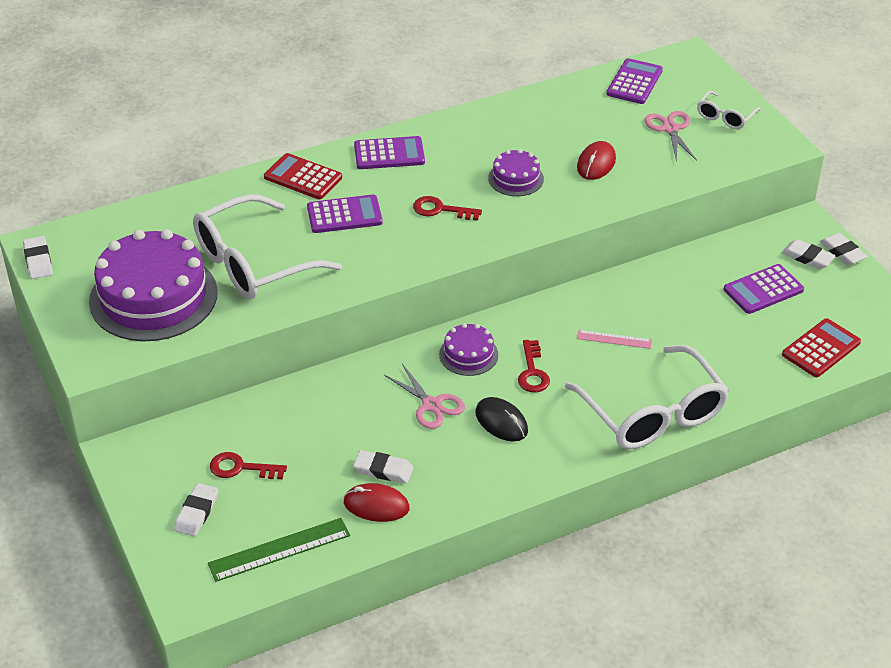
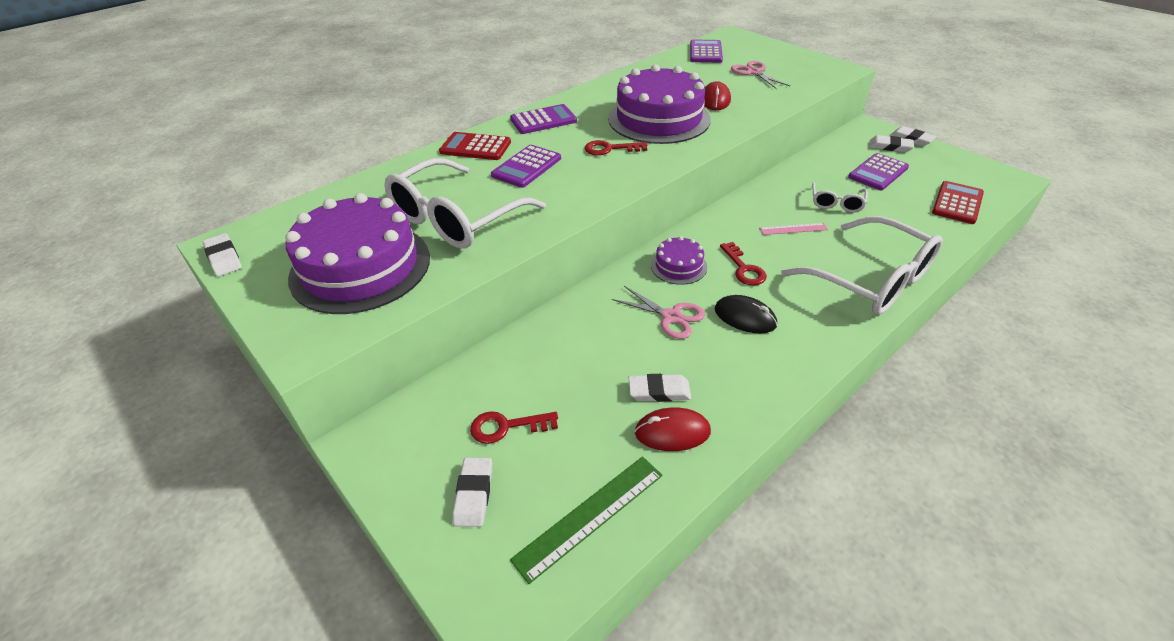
camera: 15 degrees left, 0 degrees up
(344, 215) = (526, 167): purple calculator -> purple calculator turned 150 degrees clockwise
(516, 178) = (659, 119): purple cake -> purple cake, size x2.11
(725, 117) = (787, 60): white glasses -> white glasses (836, 203)

